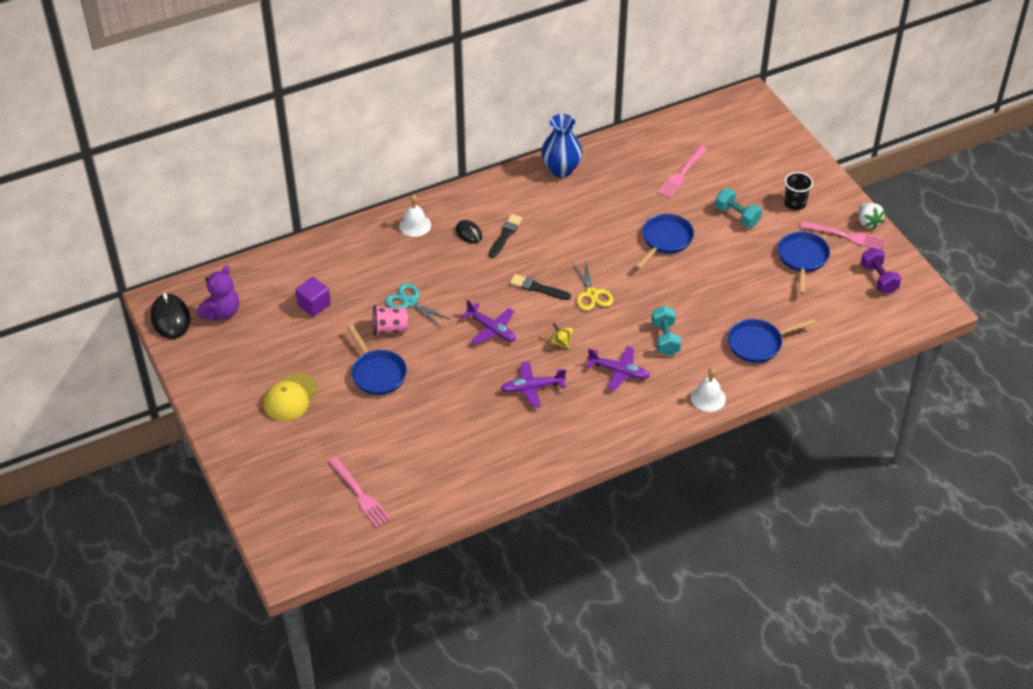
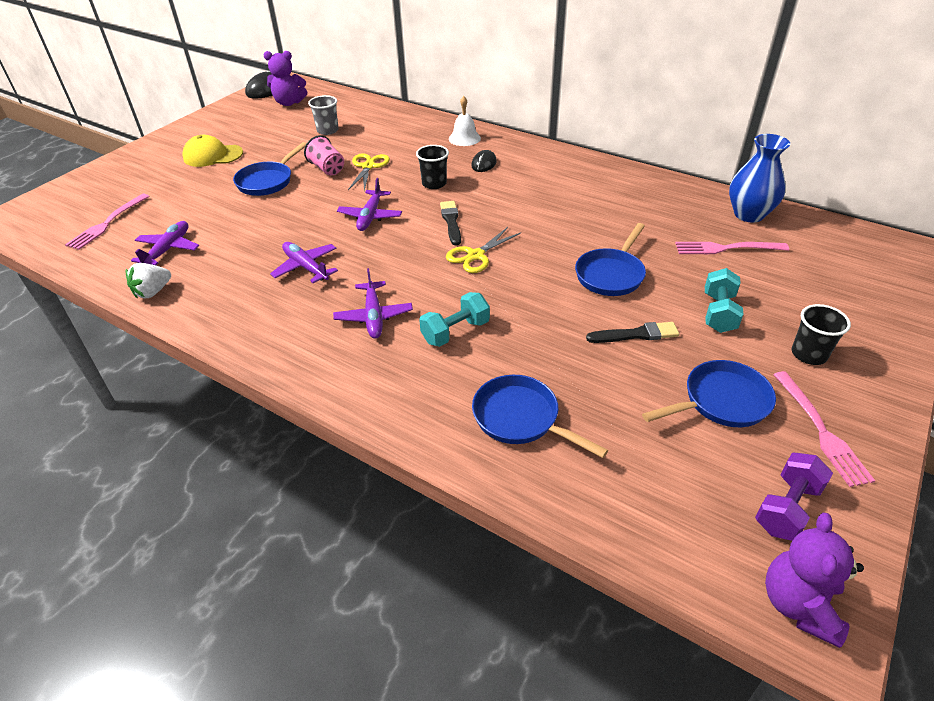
camera: 60 degrees right, 5 degrees down
(314, 305) = (327, 130): purple cube -> grey cup
(409, 302) = (368, 166): turquoise scissors -> yellow scissors
(439, 462) = (168, 249): none -> purple plane
(474, 274) = (434, 184): none -> black cup
(505, 235) = (503, 181): black brush -> black brush (636, 334)
(561, 169) = (626, 178): blue vase -> blue vase (749, 214)
(561, 342) = (386, 262): yellow spinning top -> none
(665, 240) = (611, 274): blue pan -> blue pan turned 120 degrees clockwise
(708, 398) = (383, 407): white bell -> none
(868, 222) = (880, 445): white strawberry -> white strawberry (153, 292)
(924, 307) = (799, 604): none -> purple teddy bear

